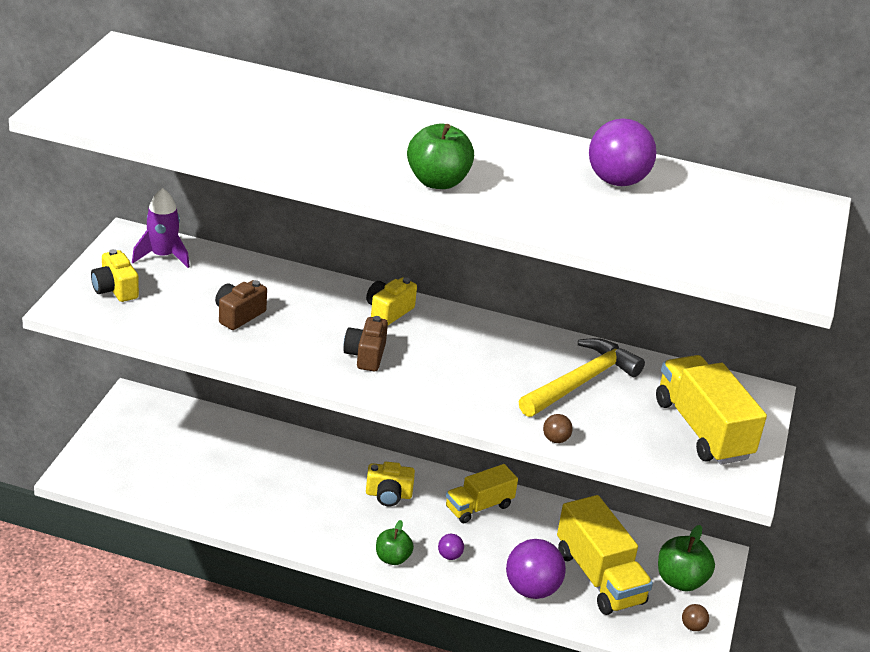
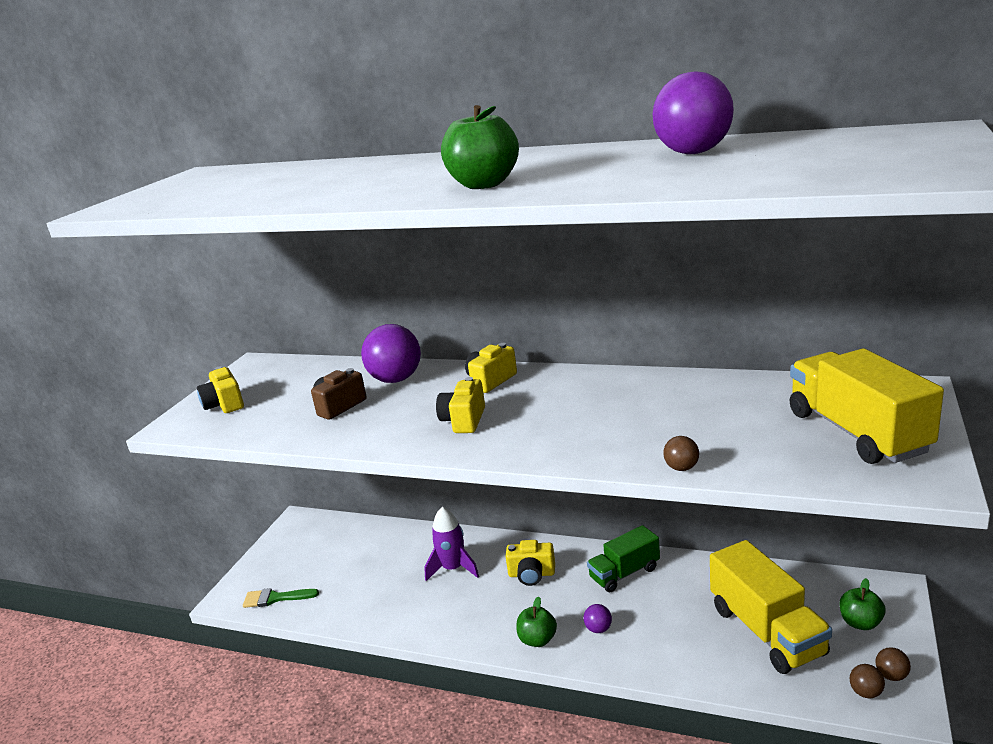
camera: 10 degrees right, 10 degrees down
(125, 482) = (275, 598): none -> green brush
(162, 256) = (279, 372): purple rocket -> purple rocket (453, 568)
(365, 355) = (464, 420): brown camera -> yellow camera
(479, 507) = (624, 573): yellow truck -> green truck
(531, 589) = (693, 655): purple ball -> purple ball (396, 379)
(581, 382) = (701, 408): yellow hammer -> none
(668, 637) = (865, 692): none -> brown ball
(680, 581) = (860, 623): green apple -> green apple, size x0.66

